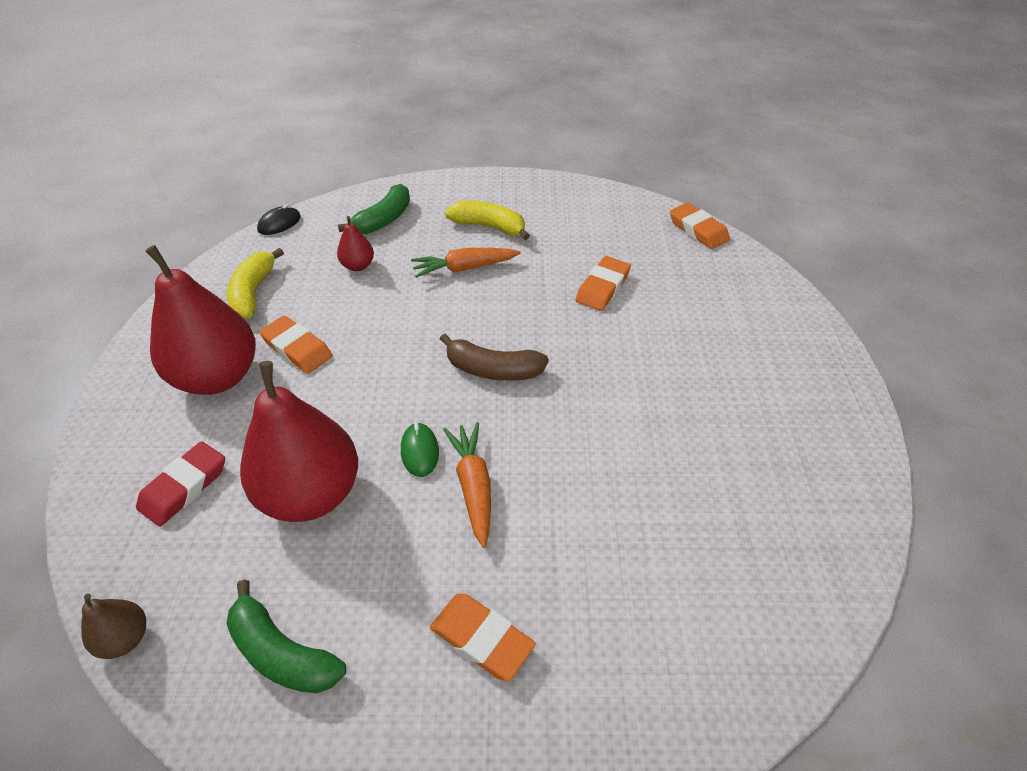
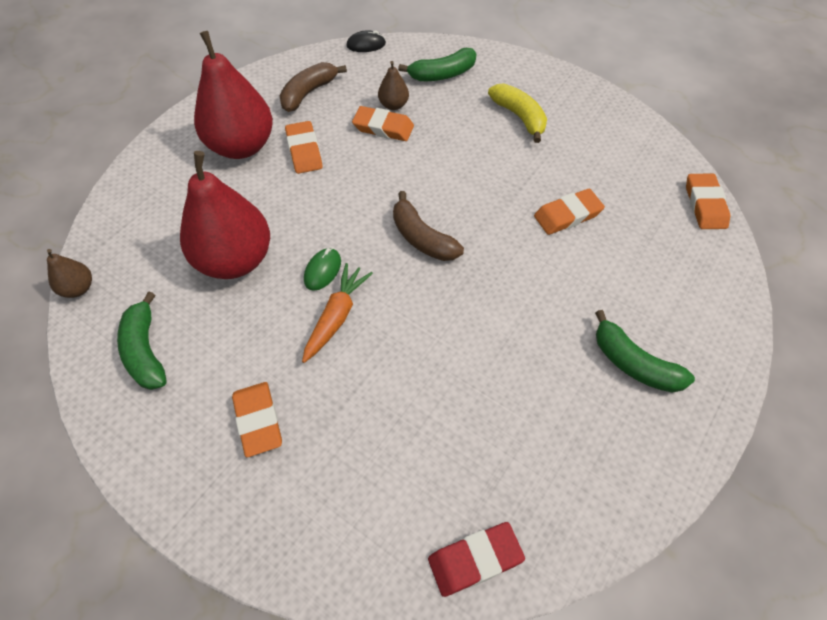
camera: 35 degrees right, 10 degrees up
(184, 487) = (170, 212): red eraser -> red eraser (475, 560)
(253, 292) = (308, 93): yellow banana -> brown banana
(358, 266) = (393, 105): red pear -> brown pear
(365, 290) = (383, 127): none -> orange eraser
(464, 268) = (469, 144): orange carrot -> none
(760, 377) = (633, 363): none -> green banana

